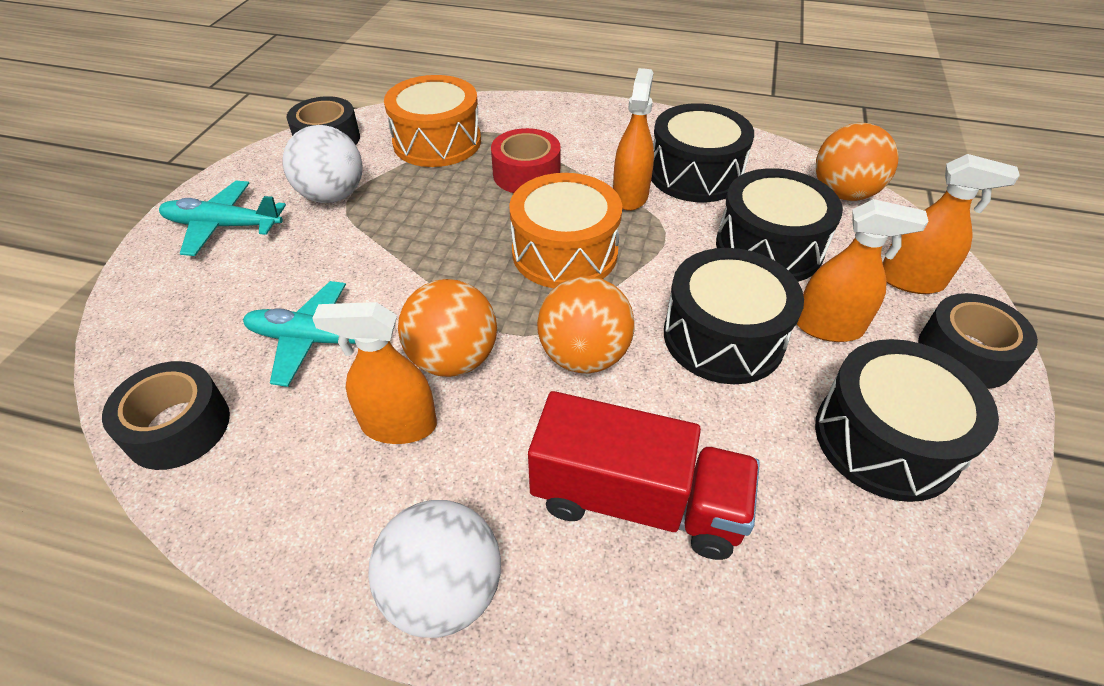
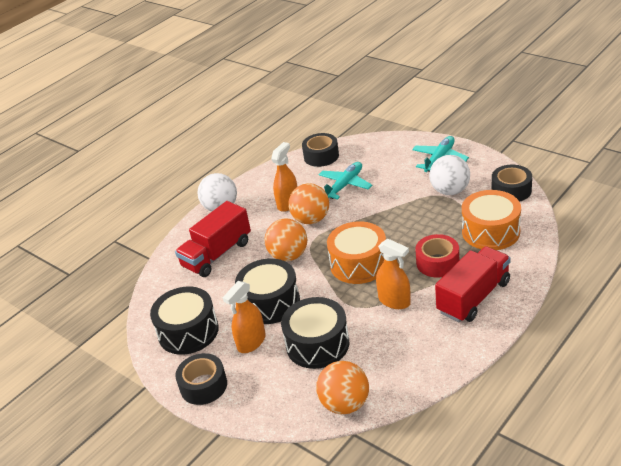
camera: 120 degrees right, 10 degrees down
(583, 134) = (473, 297): none -> red truck
(695, 174) = (402, 337): black drum -> none
(911, 280) = (257, 393): orange spray bottle -> none

